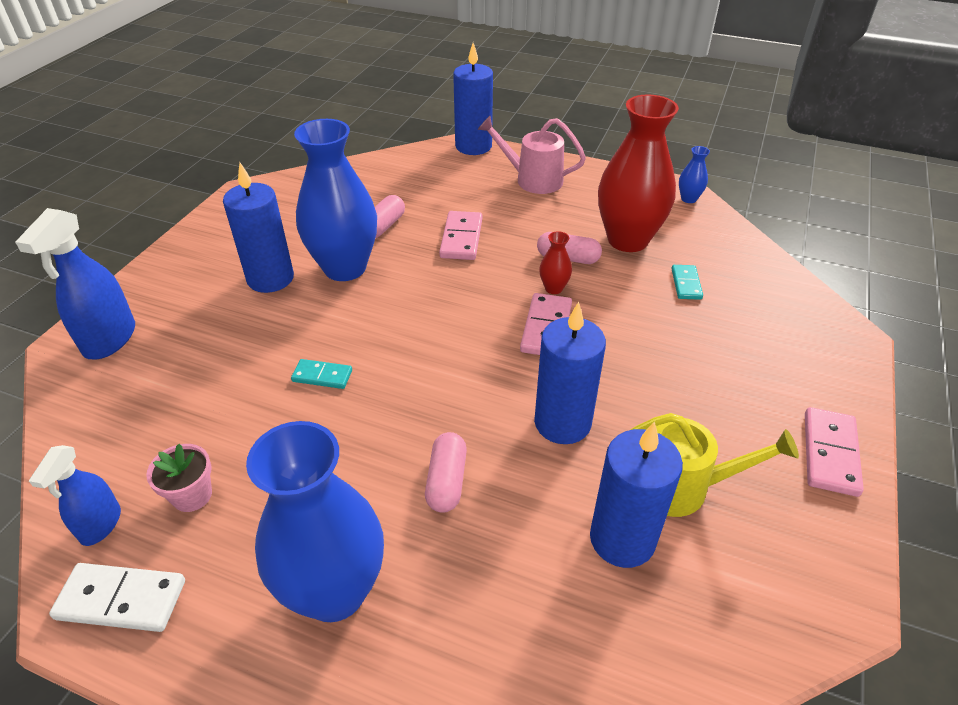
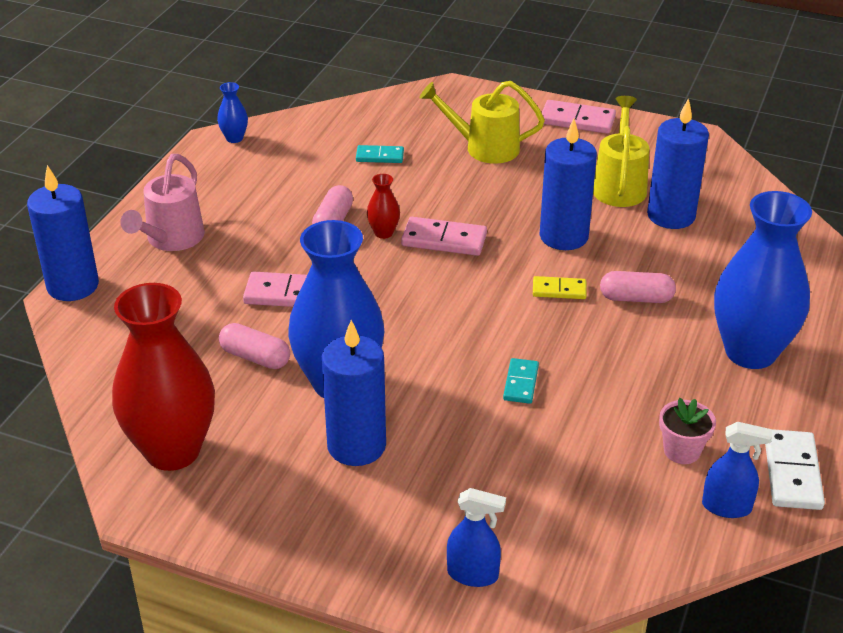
camera: 90 degrees left, 5 degrees down
(110, 339) = (473, 574): blue spray bottle -> blue spray bottle, size x0.62
(463, 412) = (559, 290): none -> yellow domino
(627, 240) = (305, 182): red vase -> red vase (172, 451)
(729, 361) = (484, 148): none -> yellow watering can

